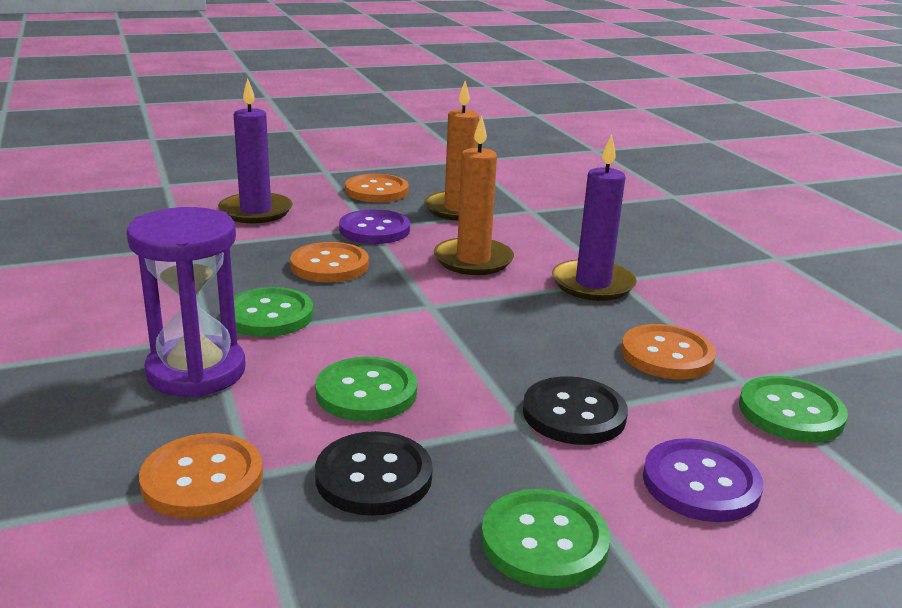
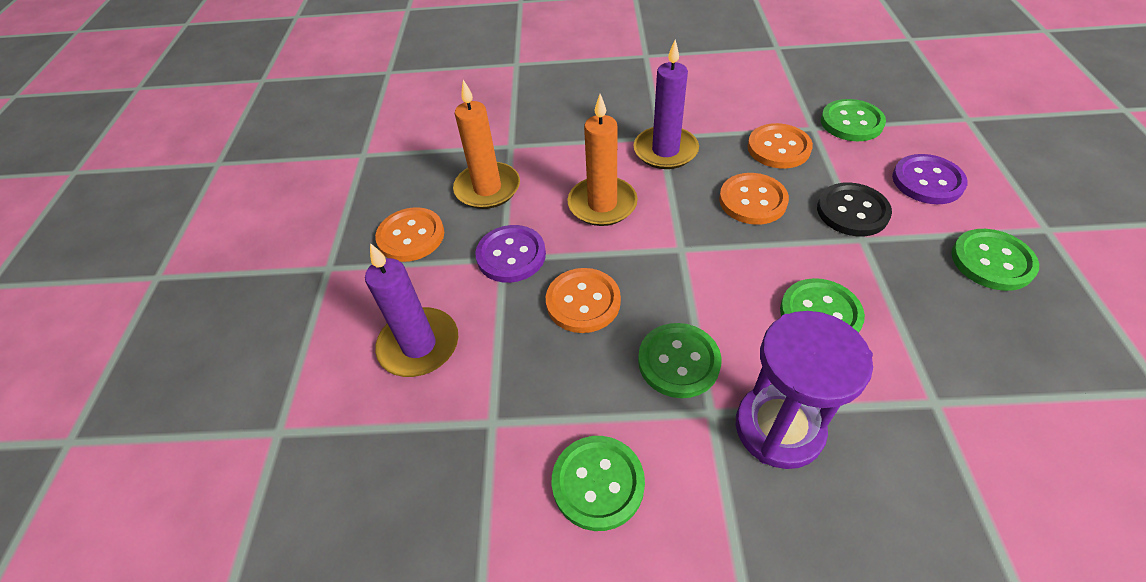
camera: 65 degrees left, 25 degrees up
(127, 292) = (598, 483): none -> green button
(202, 479) = (944, 434): orange button -> orange button (752, 200)
(374, 477) = (932, 329): black button -> none

